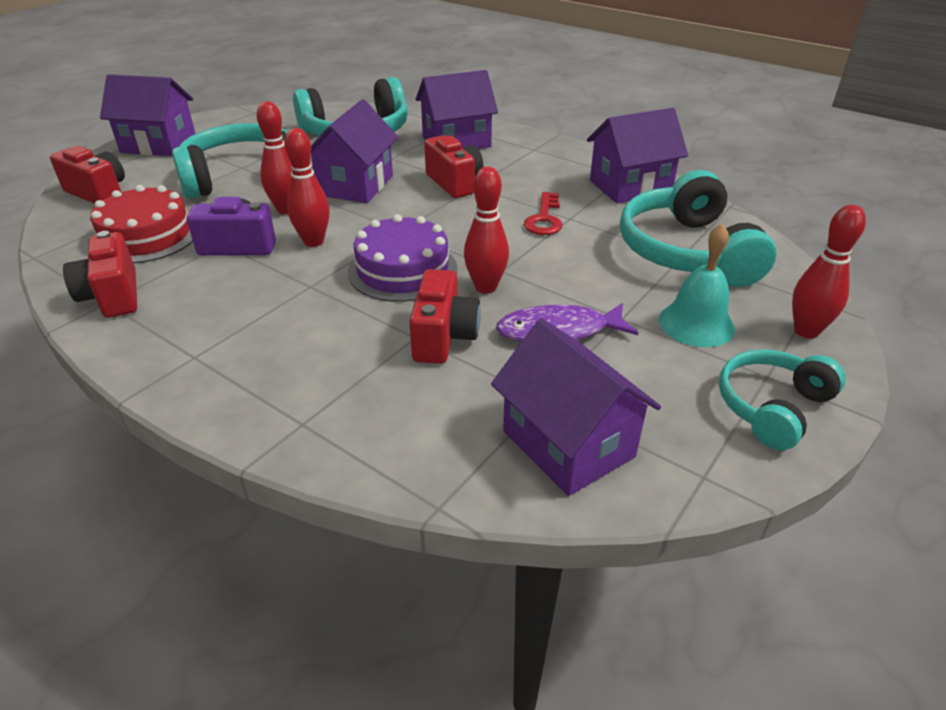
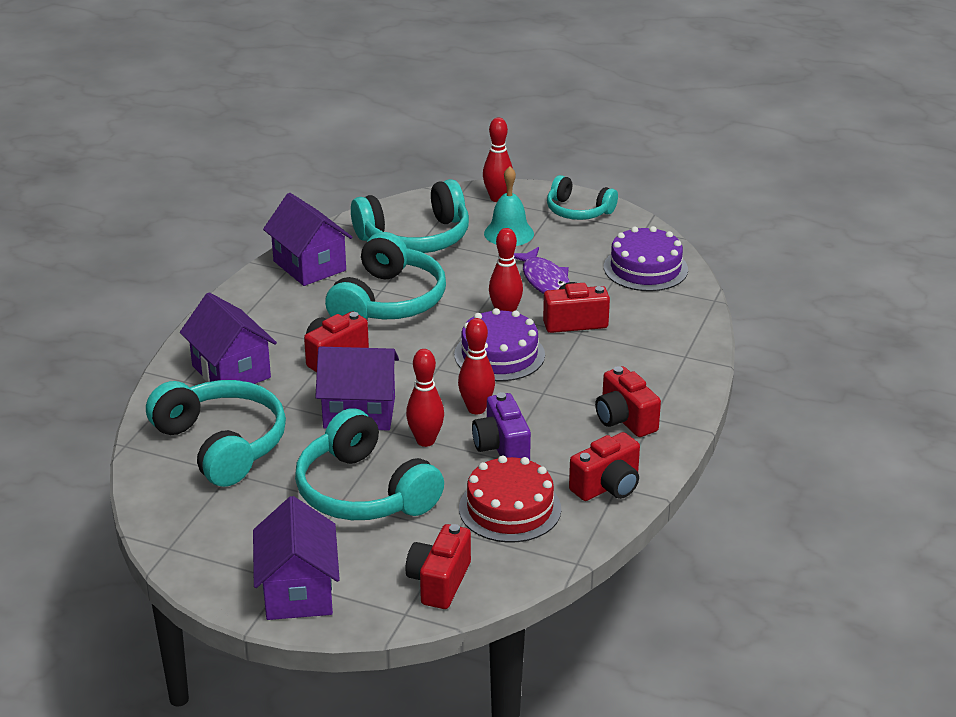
camera: 105 degrees left, 5 degrees down
(210, 333) = (624, 420): none -> red camera
(544, 219) = (387, 301): red key -> turquoise headphones
(568, 444) = (645, 268): purple house -> purple cake

